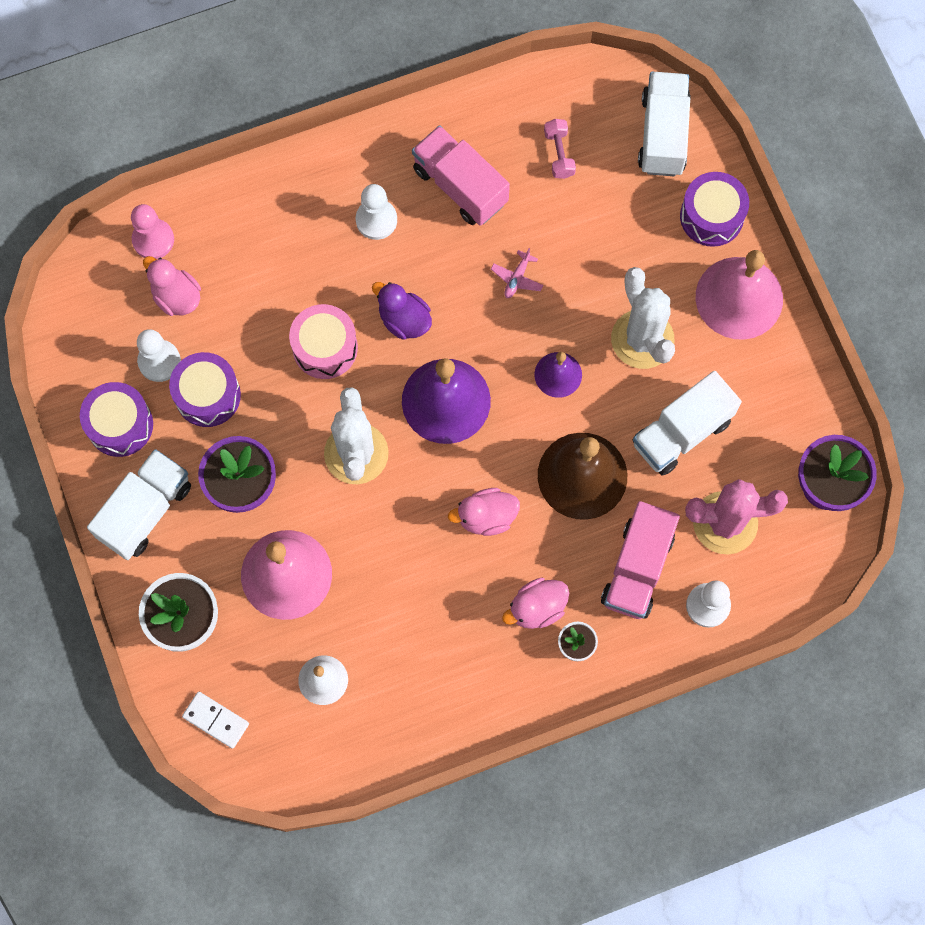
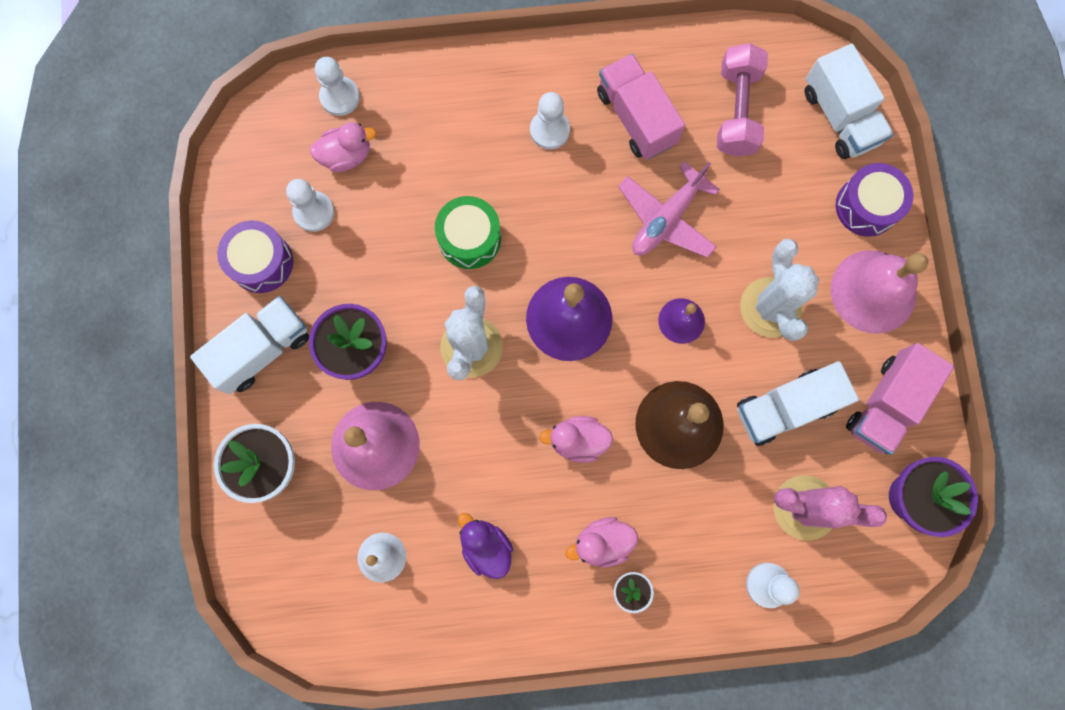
camera: 15 degrees right, 5 degrees up
(153, 240) = (340, 97): pink pawn -> white pawn
(177, 297) = (346, 155): pink duck -> pink duck turned 105 degrees clockwise
(208, 395) = (349, 255): purple drum -> none
(216, 720) = (271, 568): white domino -> none
(325, 348) = (469, 238): pink drum -> green drum
(404, 320) = (550, 231): purple duck -> purple duck (486, 546)
(517, 278) = (666, 218): pink plane -> pink plane, size x2.13
(559, 154) = (736, 111): pink dumbbell -> pink dumbbell, size x1.86
(637, 568) = (708, 529): pink truck -> pink truck (886, 404)
(663, 134) = (839, 117): white truck -> white truck turned 135 degrees clockwise

